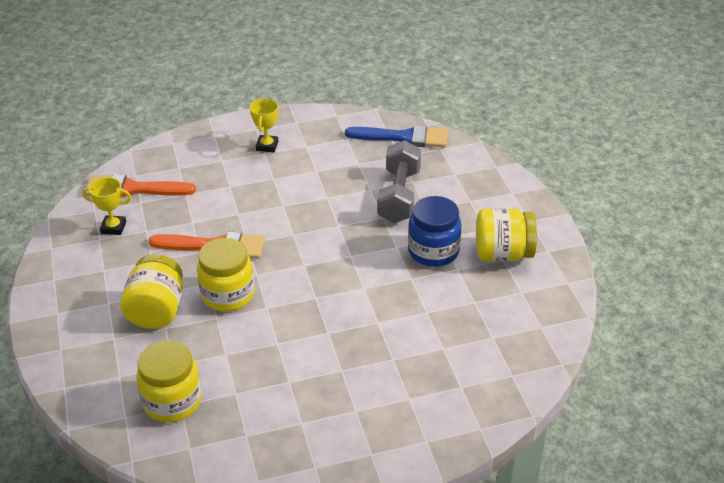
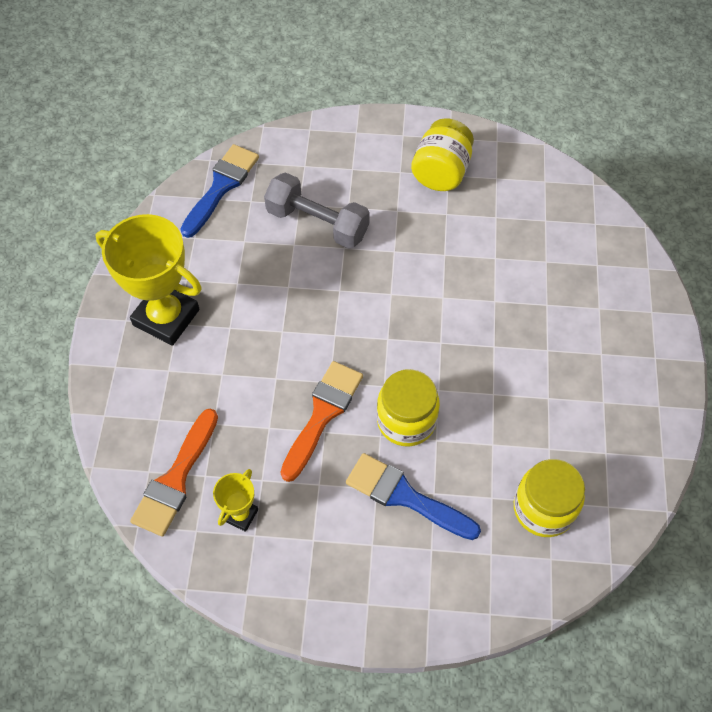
camera: 70 degrees left, 20 degrees up
(156, 311) = (405, 496): yellow jar -> blue brush
(267, 146) = (166, 317): yellow trophy -> yellow trophy, size x2.08
(433, 251) = (414, 224): blue jar -> none

